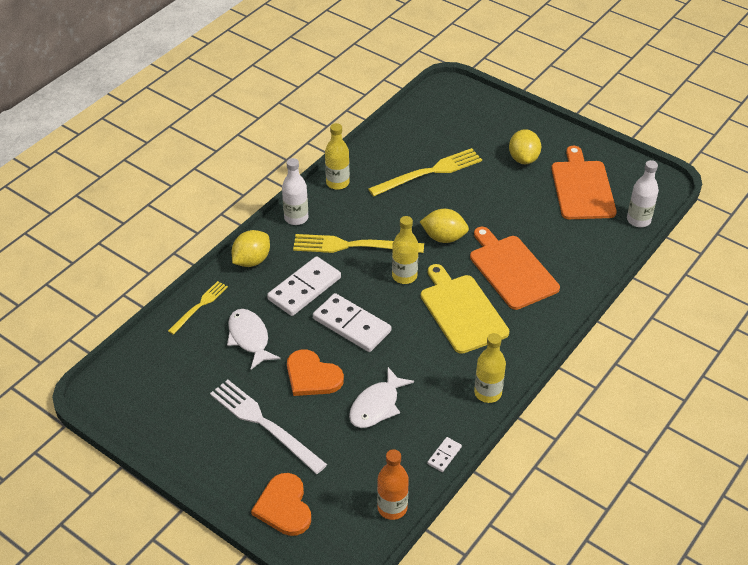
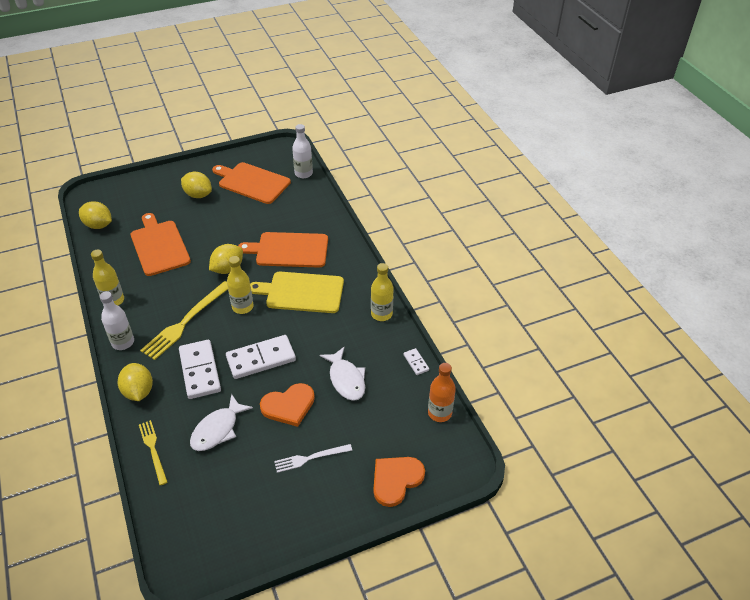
camera: 60 degrees left, 0 degrees up
(249, 338) = (217, 429): white fish -> white fish turned 60 degrees counterclockwise
(264, 424) = (310, 458): white fork -> white fork, size x0.58
(284, 507) = (396, 480): orange heart -> orange heart turned 120 degrees clockwise
(417, 117) = (98, 225): none -> yellow lemon
(429, 172) = (159, 246): yellow fork -> orange cutting board

